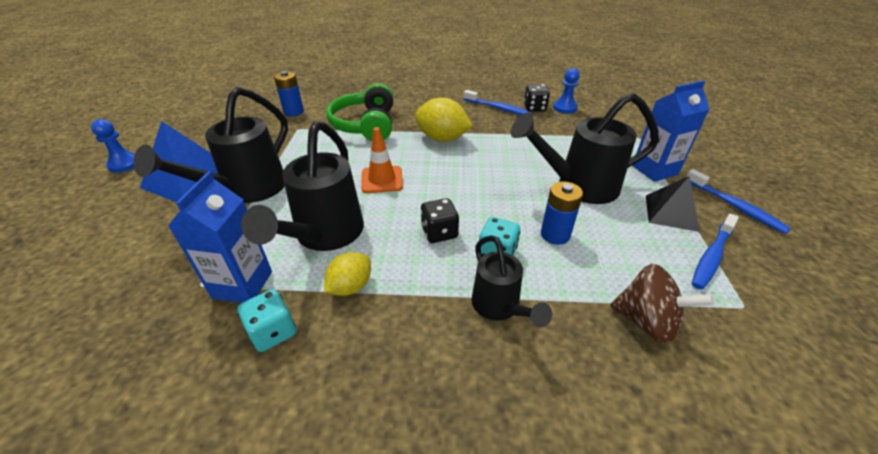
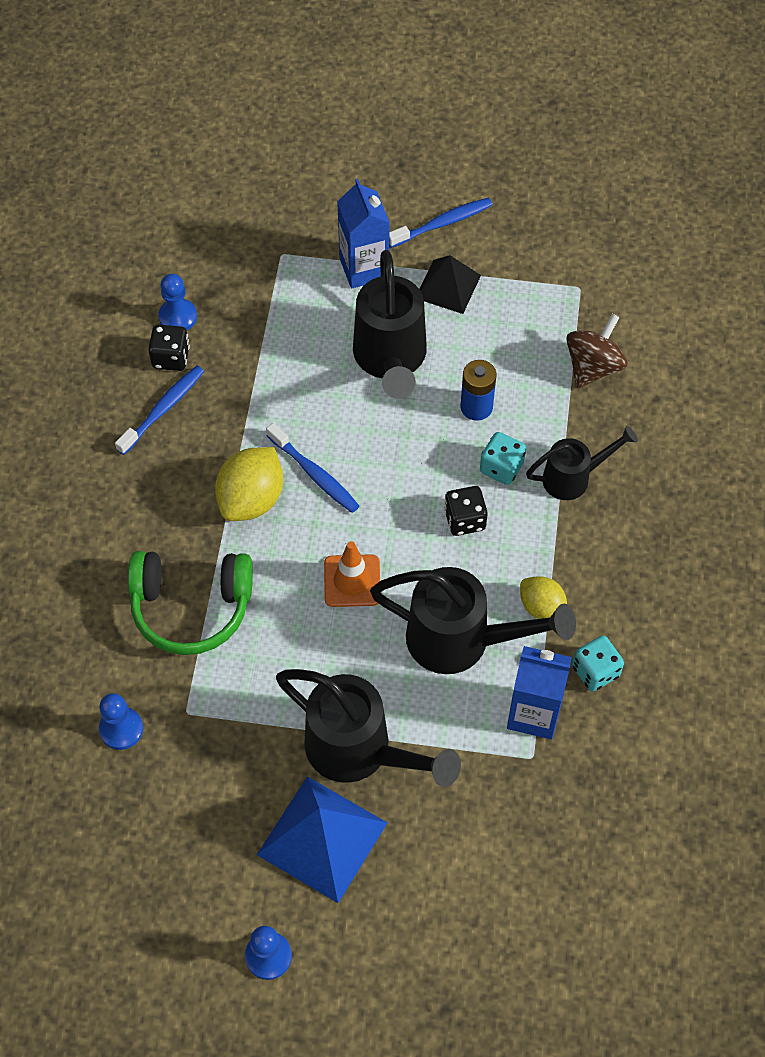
camera: 85 degrees left, 20 degrees up
(293, 112) = (121, 729): blue battery -> blue pawn
(711, 256) = (517, 282): blue toothbrush -> blue toothbrush (314, 474)

